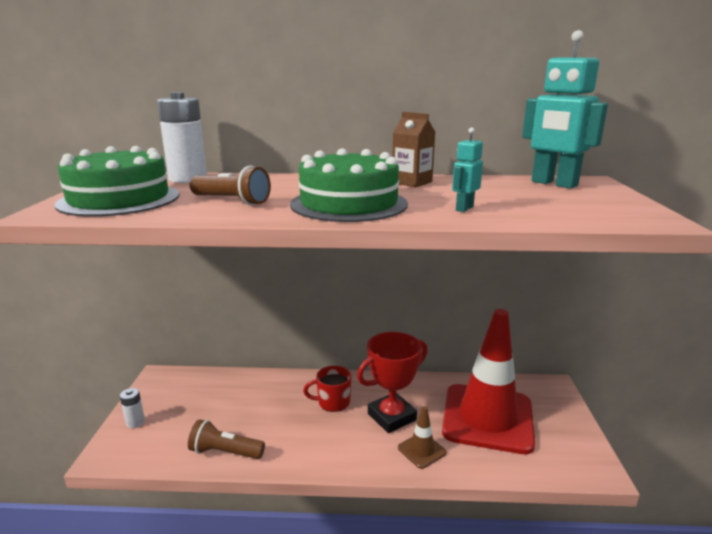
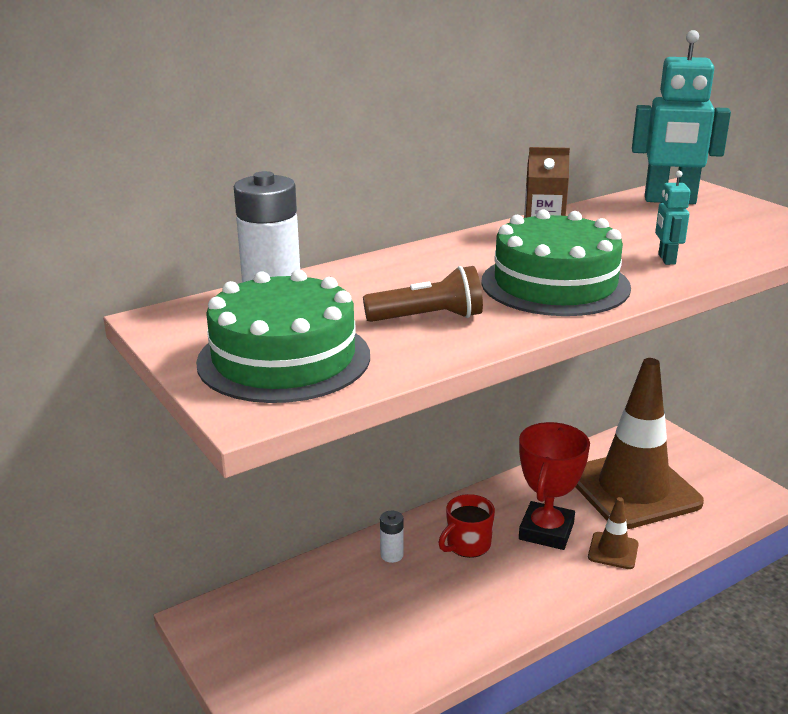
camera: 35 degrees left, 5 degrees up
(135, 422) = (259, 687): white battery -> white battery (392, 555)
(225, 452) = (423, 657): brown flashlight -> none
(487, 418) = (633, 489): red traffic cone -> brown traffic cone

